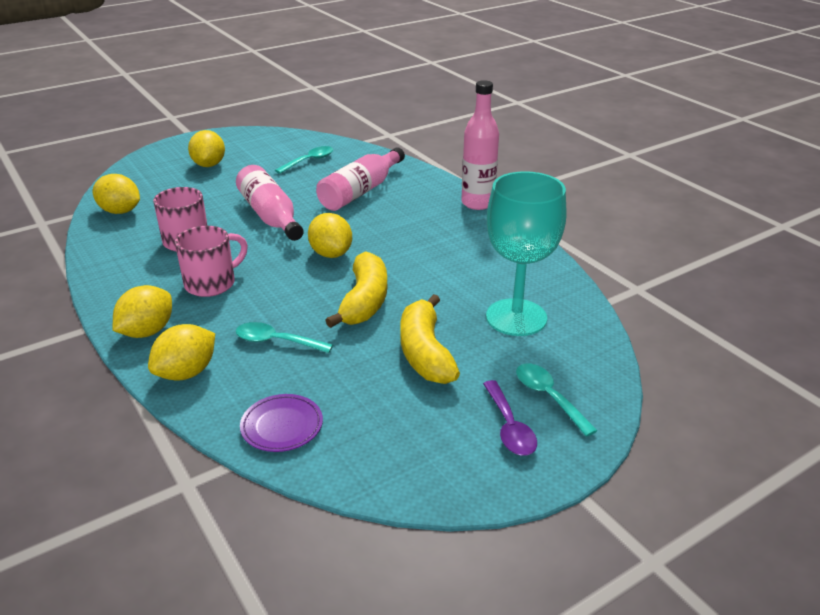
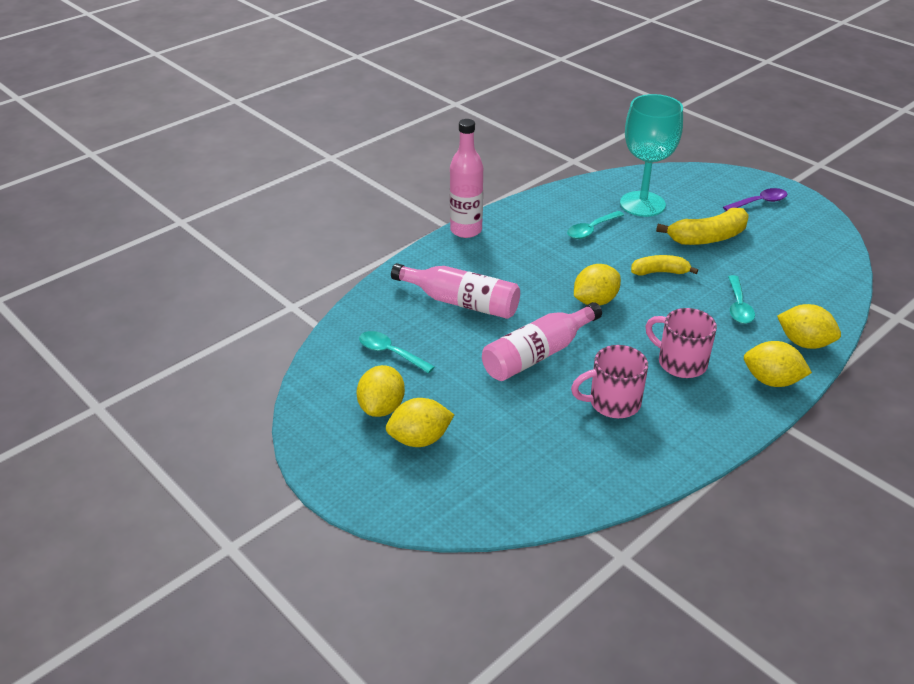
camera: 100 degrees left, 5 degrees up
(120, 211) = (572, 482): yellow lemon -> yellow lemon (382, 407)
(282, 426) = (823, 285): purple plate -> none
(364, 301) = (659, 272): yellow banana -> yellow banana, size x0.64
(548, 397) = (722, 190): turquoise spoon -> turquoise spoon (591, 230)

